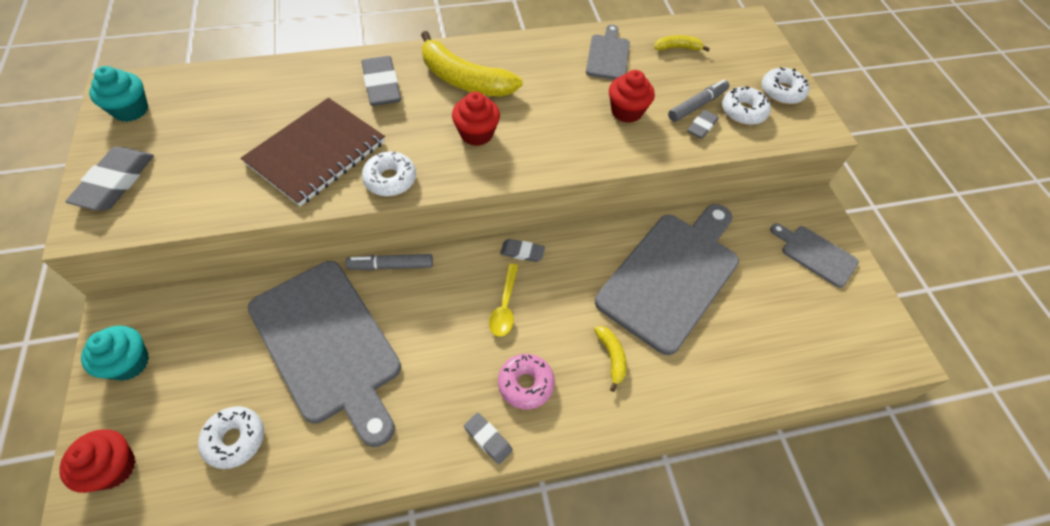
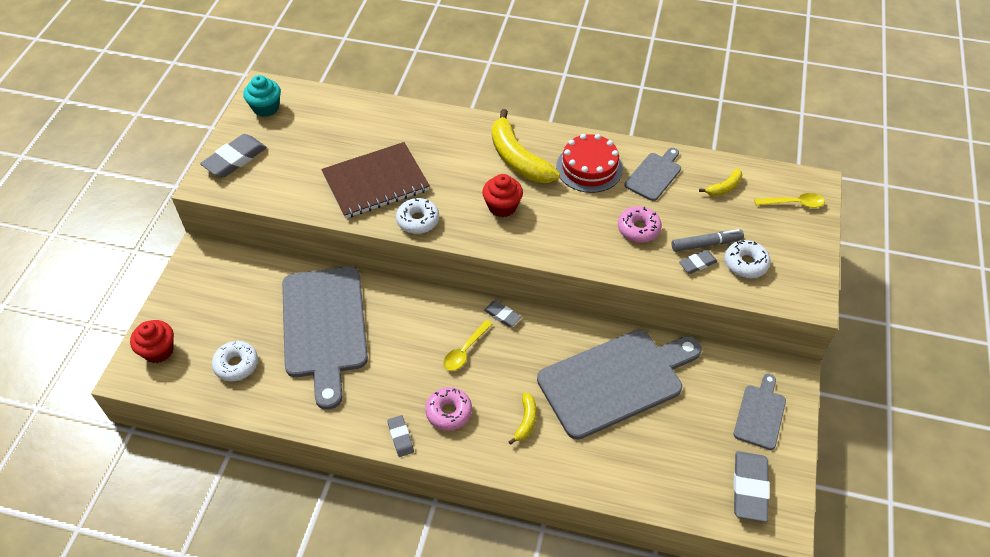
camera: 30 degrees right, 5 degrees down
(129, 363) = (194, 287): turquoise cupcake -> none
(382, 85) = (451, 143): grey eraser -> grey eraser (749, 488)
(391, 266) = (397, 288): grey marker -> none
(542, 67) = (589, 168): none -> red cake
(626, 111) = (638, 229): red cupcake -> pink donut
(677, 48) = (724, 187): yellow banana -> yellow banana turned 120 degrees clockwise
(745, 44) = (793, 203): none -> yellow spoon
(781, 92) = (797, 258): white donut -> none
(815, 254) = (760, 414): grey cutting board -> grey cutting board turned 45 degrees clockwise

